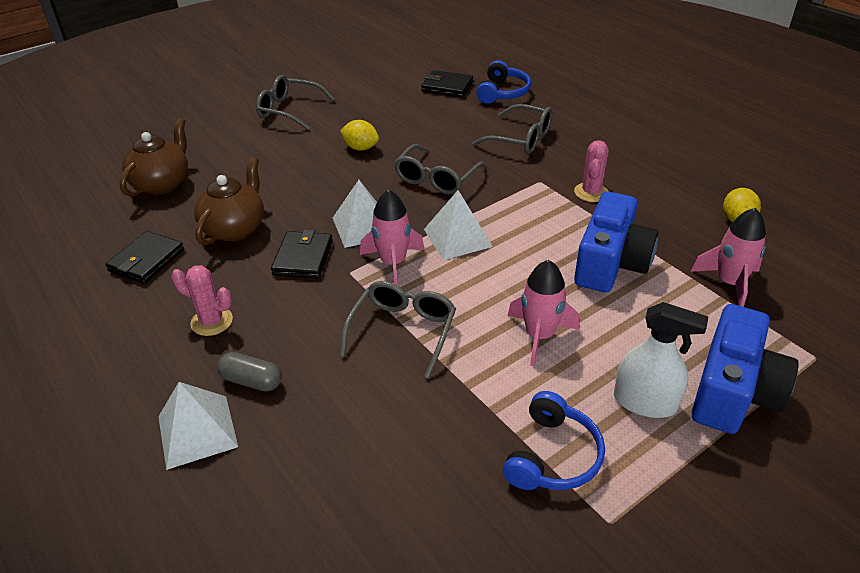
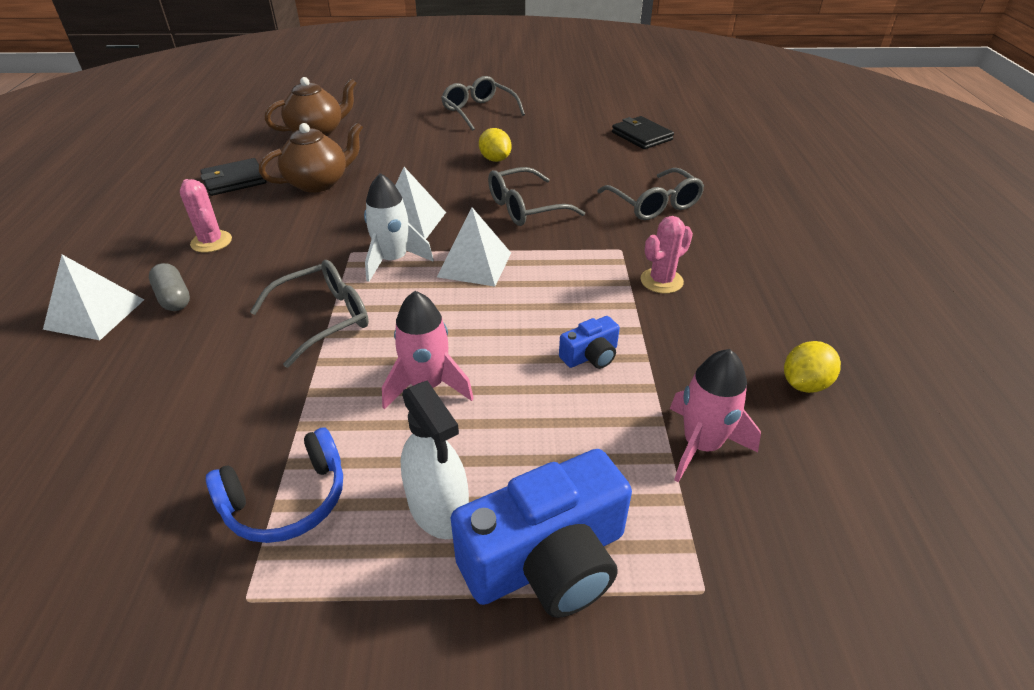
camera: 35 degrees right, 0 degrees up
(303, 258) = (333, 225): black wallet -> none
(393, 263) = (393, 260): pink rocket -> white rocket
(503, 92) = (691, 158): blue headphones -> none
(611, 263) = (590, 356): blue camera -> blue camera, size x0.47

